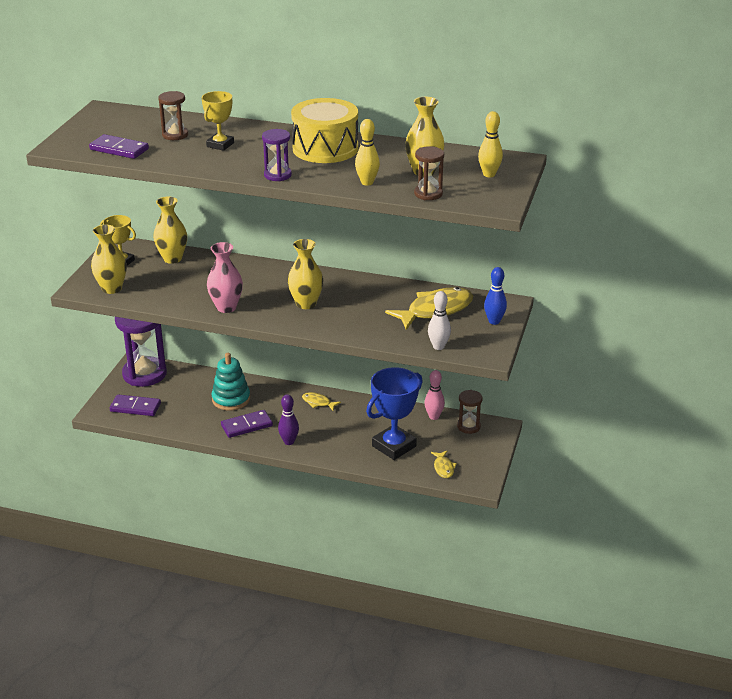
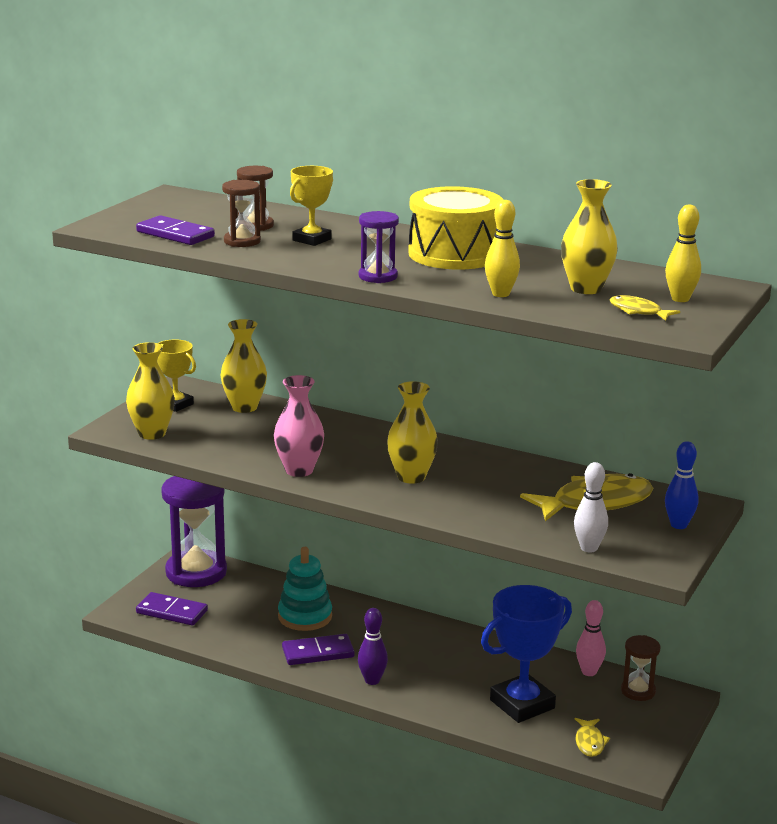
camera: 10 degrees right, 10 degrees down
(318, 402) = (426, 635): yellow fish -> yellow fish (638, 311)
(428, 194) = (584, 313): brown hourglass -> brown hourglass (242, 241)

